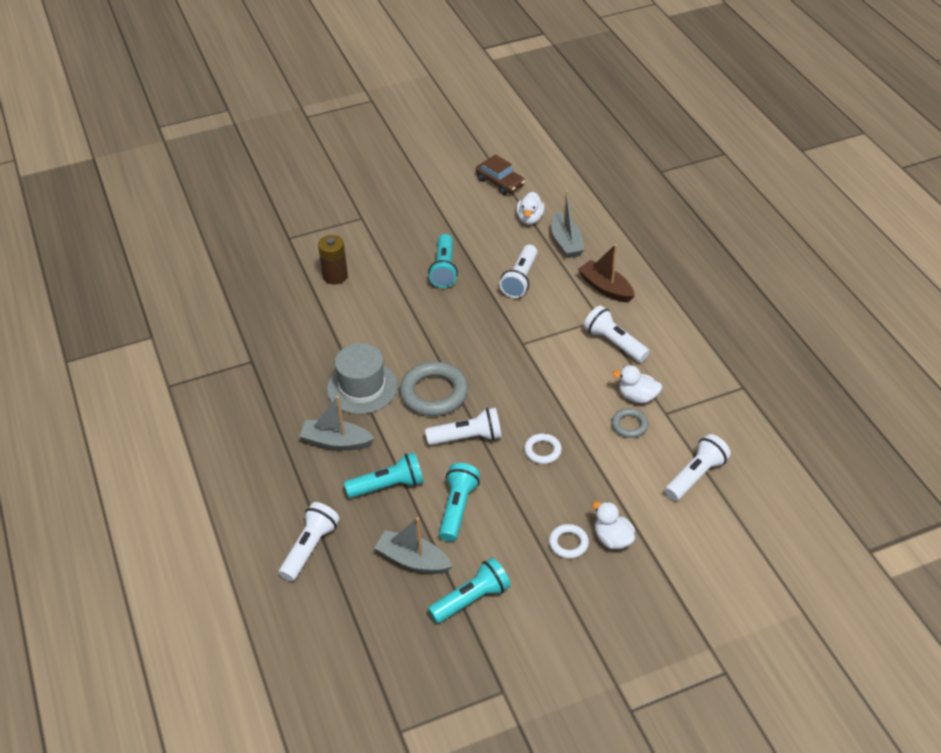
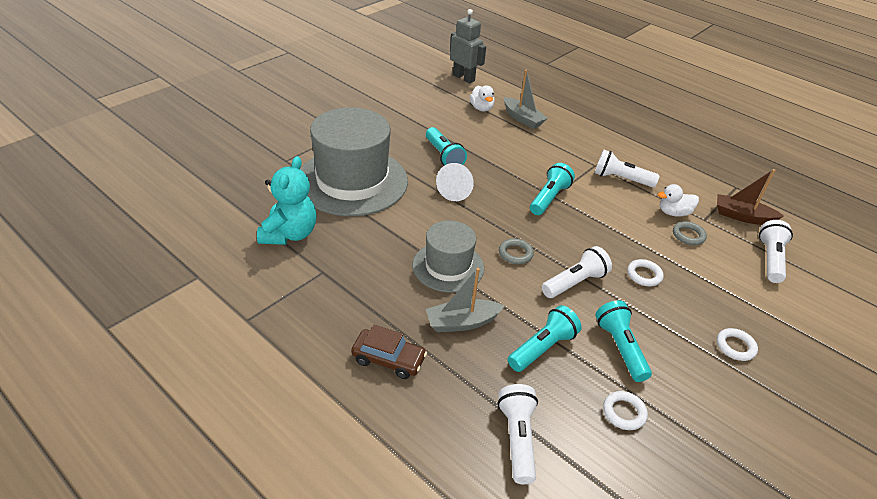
camera: 30 degrees left, 5 degrees down
(246, 317) = (289, 234): none -> turquoise teddy bear
(335, 276) = (352, 181): brown battery -> grey hat
(413, 560) = (624, 412): grey boat -> white ring
(428, 311) = (456, 190): none -> white cone
(434, 393) = (515, 254): grey ring -> grey ring, size x0.52
(471, 599) = (707, 431): turquoise flashlight -> turquoise flashlight (549, 198)
(500, 182) = (437, 89): brown car -> brown car (388, 359)
(520, 279) = (510, 150): white flashlight -> none
(541, 173) = (463, 78): none -> grey robot
(605, 288) = (579, 143): brown boat -> brown boat (742, 216)
(612, 539) = (763, 330): white duck -> none

